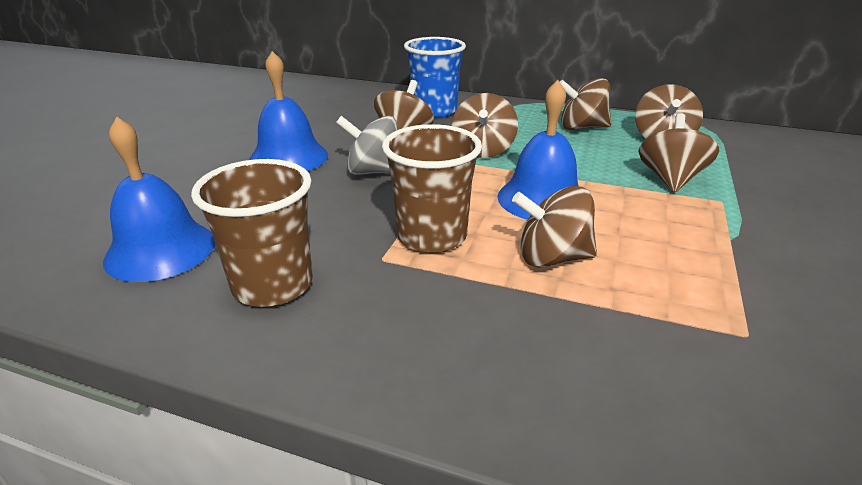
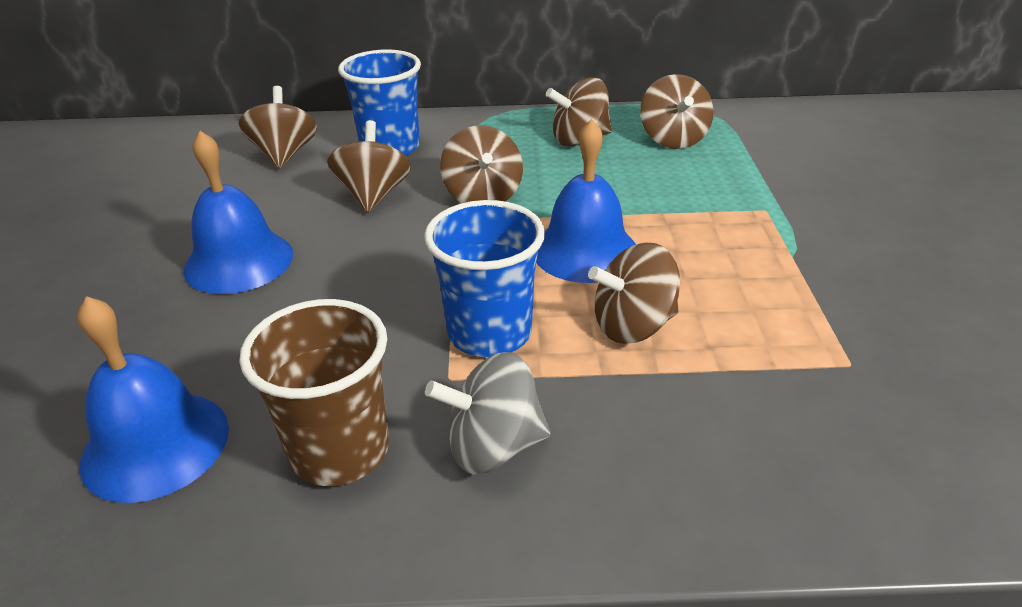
camera: 20 degrees left, 5 degrees up
(374, 172) = (367, 258): grey spinning top -> grey spinning top (493, 446)
(431, 236) = (489, 333): brown cup -> blue cup
(670, 179) = (704, 193): brown spinning top -> brown spinning top (284, 154)

